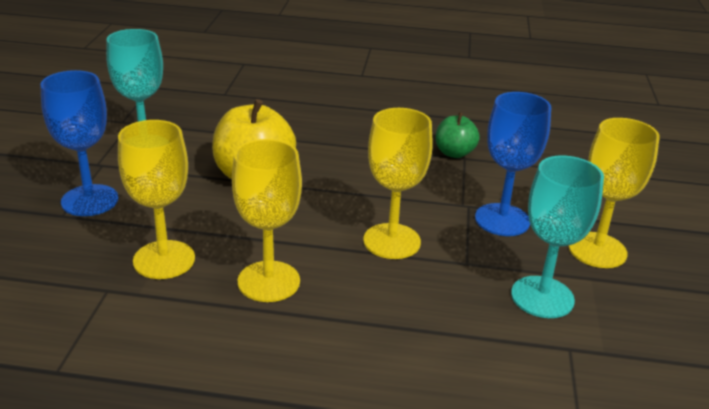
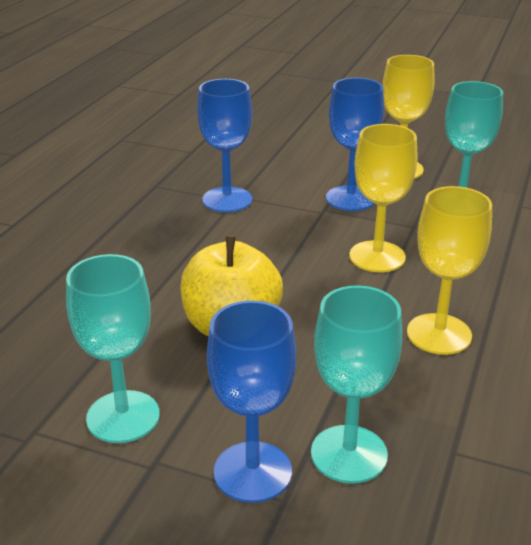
camera: 75 degrees left, 0 degrees up
(106, 239) = (349, 454): none -> turquoise goblet
(164, 260) = (397, 405): yellow goblet -> none
(454, 153) = (227, 200): green apple -> blue goblet

